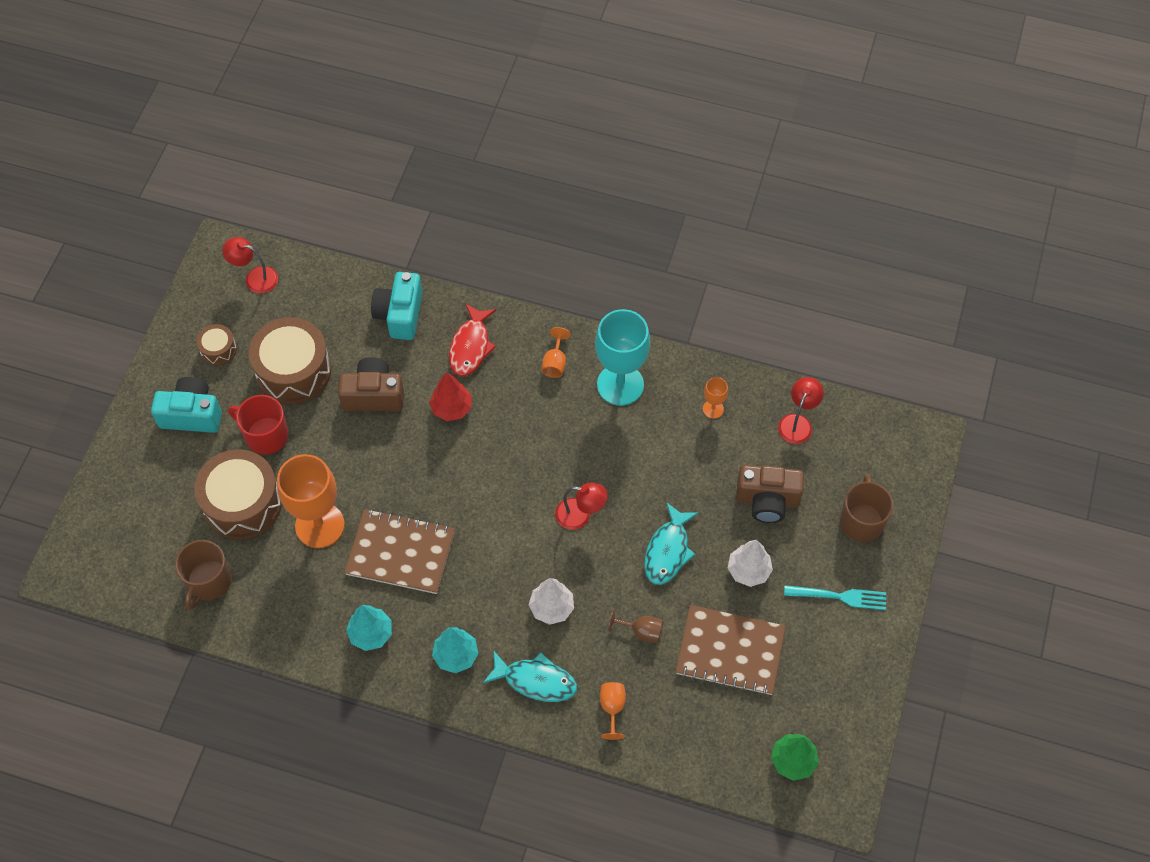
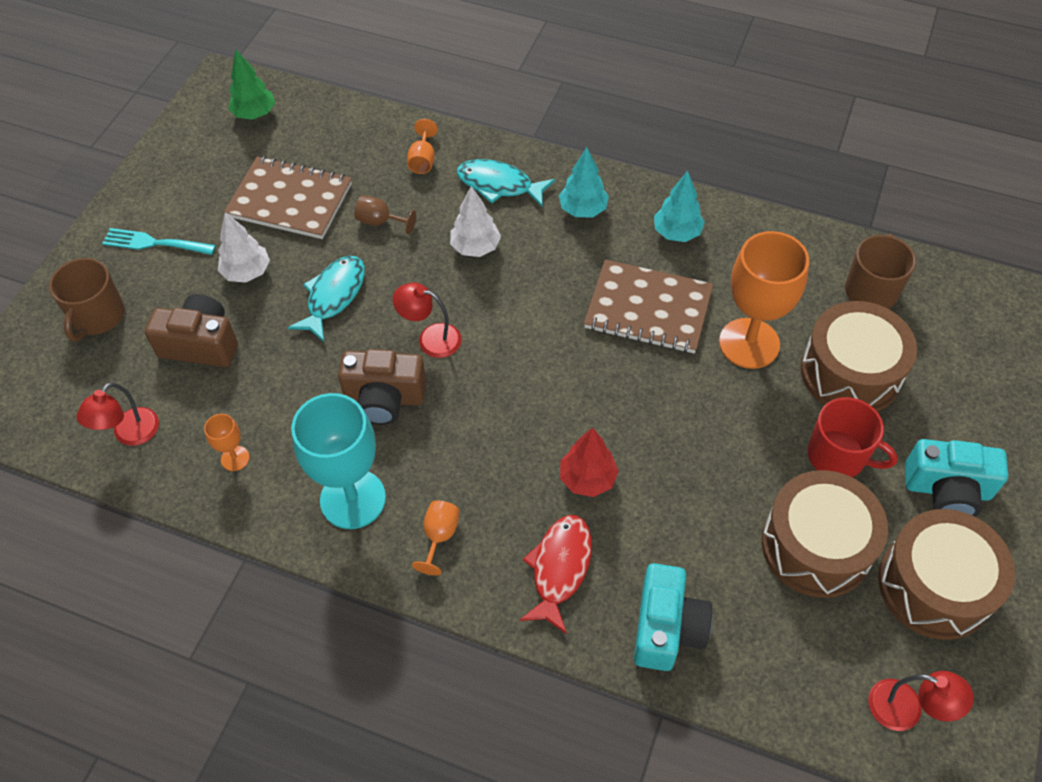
camera: 175 degrees left, 5 degrees down
(218, 349) = (934, 586): brown drum -> brown drum, size x2.07
(373, 395) = (696, 503): brown camera -> brown camera (384, 398)

